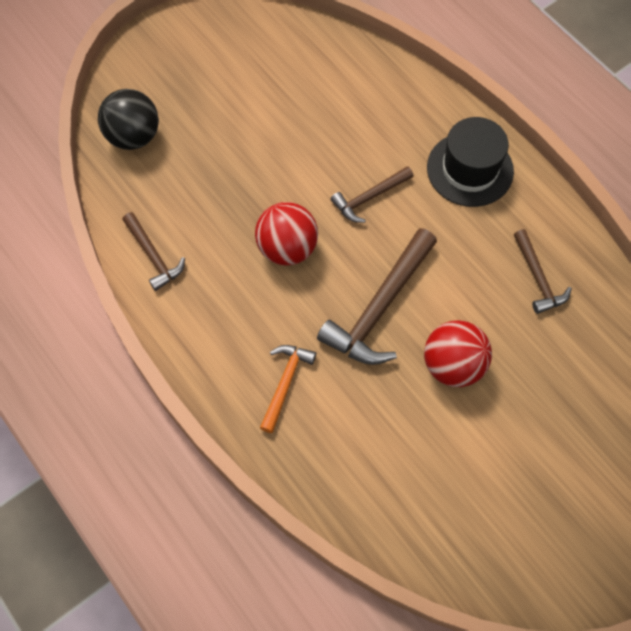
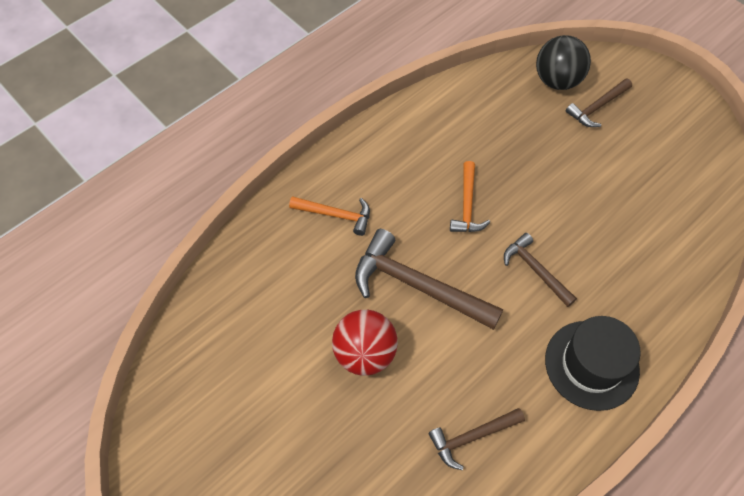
camera: 85 degrees right, 5 degrees down
(153, 256) = (443, 109): brown hammer -> brown hammer (597, 107)
(287, 248) = (467, 205): red ball -> orange hammer

